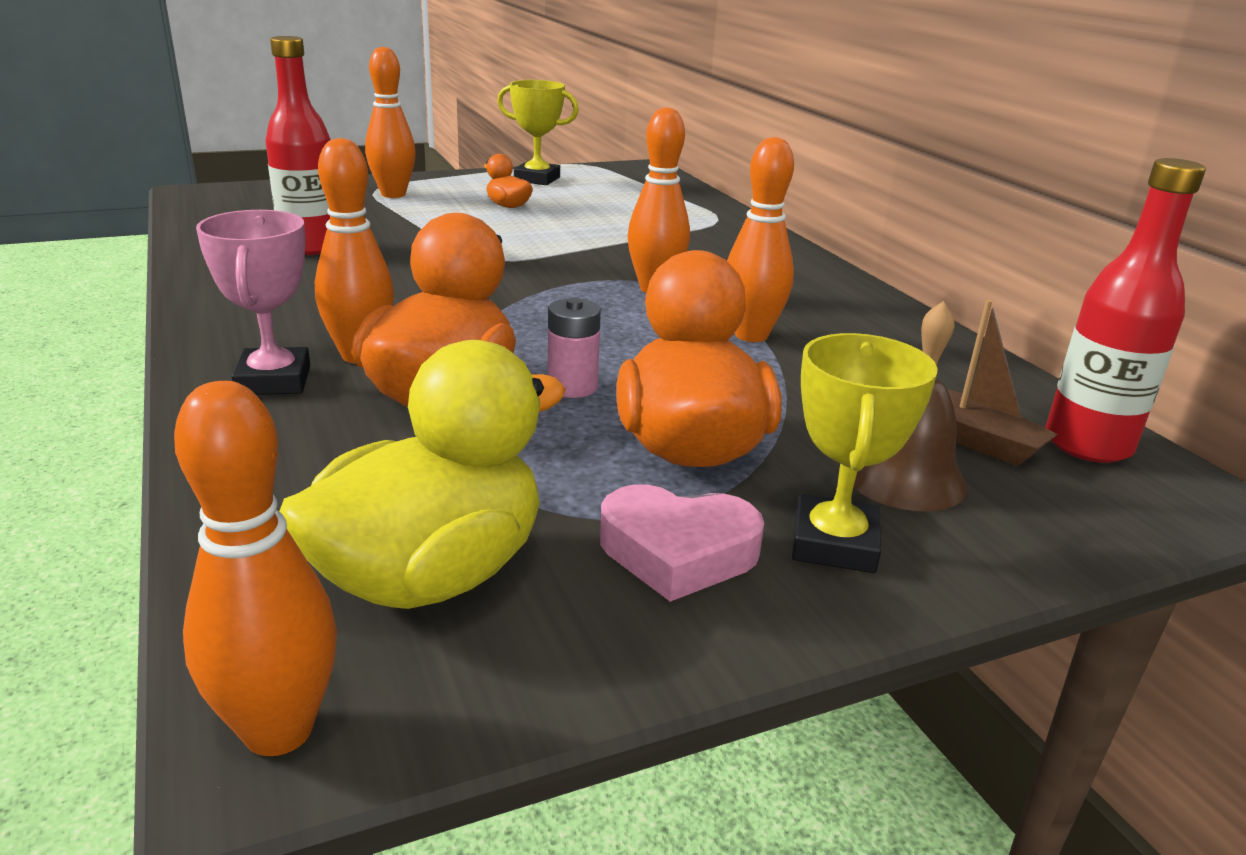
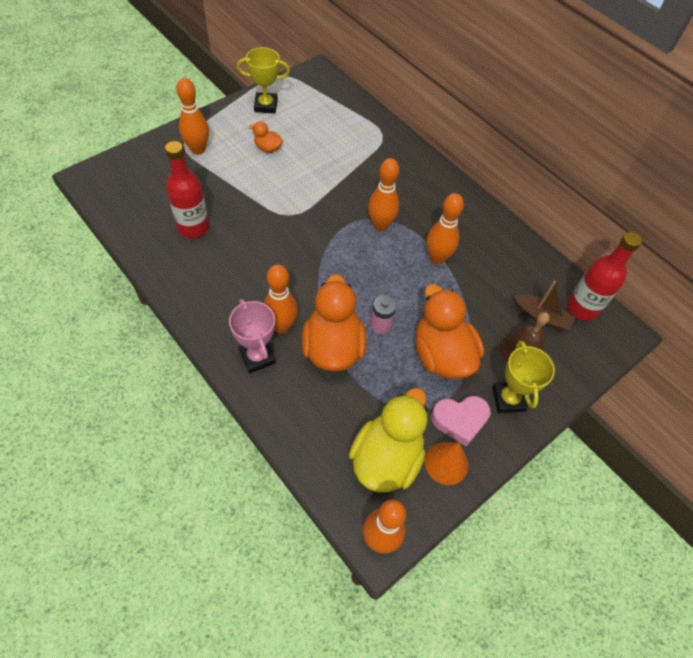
camera: 20 degrees left, 30 degrees up
(592, 620) = (446, 463): none -> orange cone

